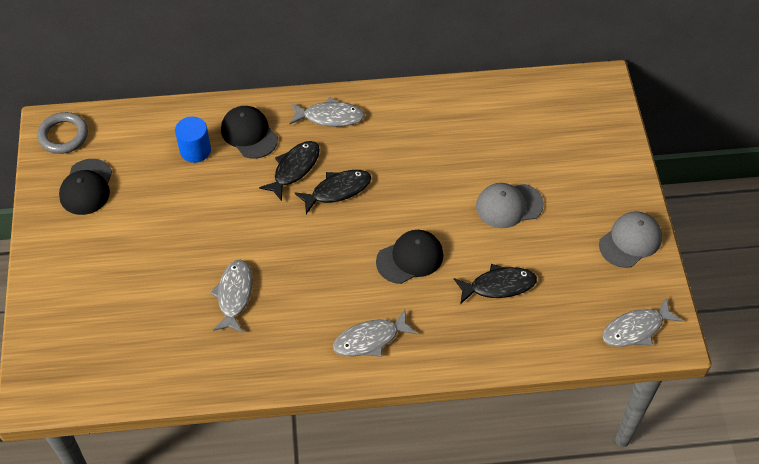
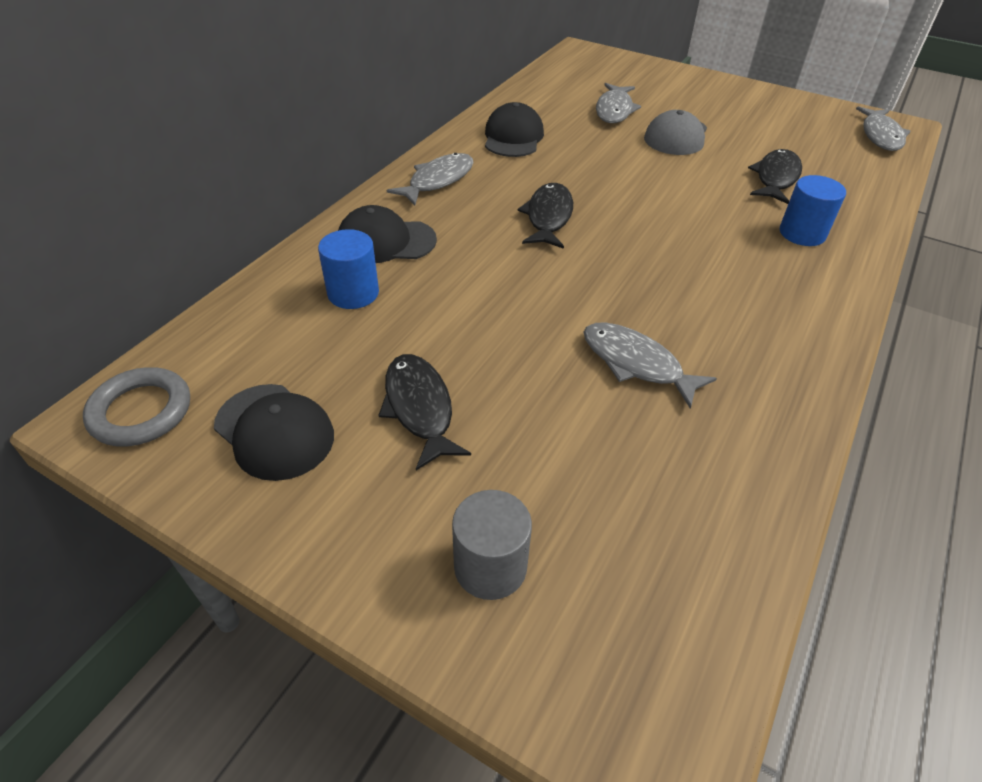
camera: 55 degrees left, 10 degrees down
(72, 303) = (490, 567): none -> grey cylinder
(294, 169) = (481, 232): black fish -> black fish (419, 408)
(370, 339) = (795, 283): grey fish -> grey fish (614, 110)
(410, 258) = (693, 211): black cap -> black cap (513, 137)
(434, 325) = (802, 233): none -> blue cylinder
(630, 241) = (773, 102): grey cap -> none

